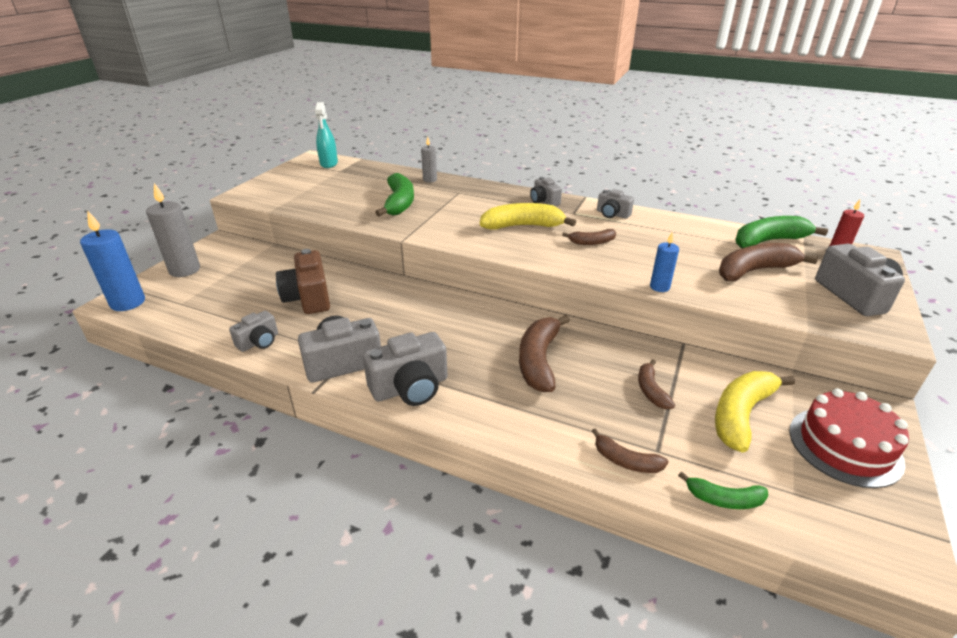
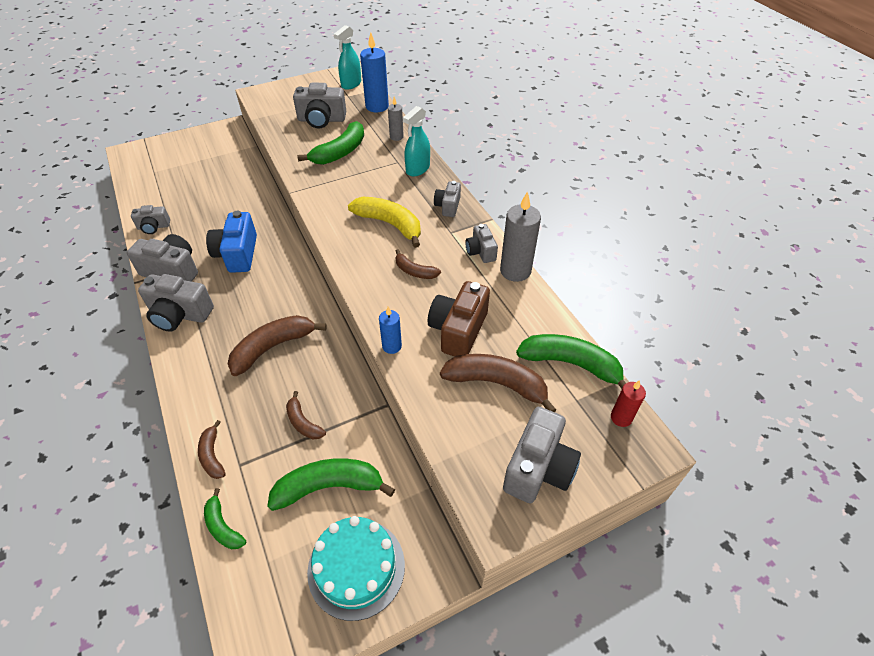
camera: 40 degrees right, 15 degrees up
(128, 303) = (132, 156): blue candle -> blue candle (377, 106)
(184, 270) = (185, 144): grey candle -> grey candle (515, 271)
(308, 298) = (217, 207): brown camera -> brown camera (458, 330)
(343, 191) = (321, 120): none -> grey camera
(391, 319) = (237, 254): none -> blue camera
(482, 191) = (417, 169): none -> turquoise spray bottle
(651, 390) = (303, 422): brown banana -> brown banana turned 75 degrees counterclockwise
(741, 414) = (329, 487): yellow banana -> green banana
(844, 446) = (356, 568): red cake -> turquoise cake

